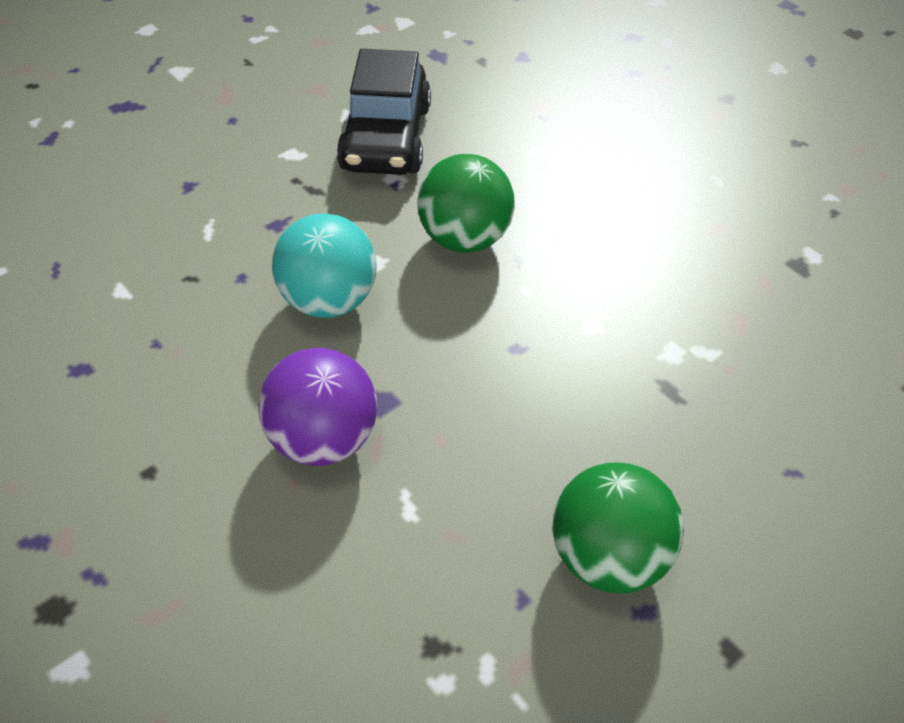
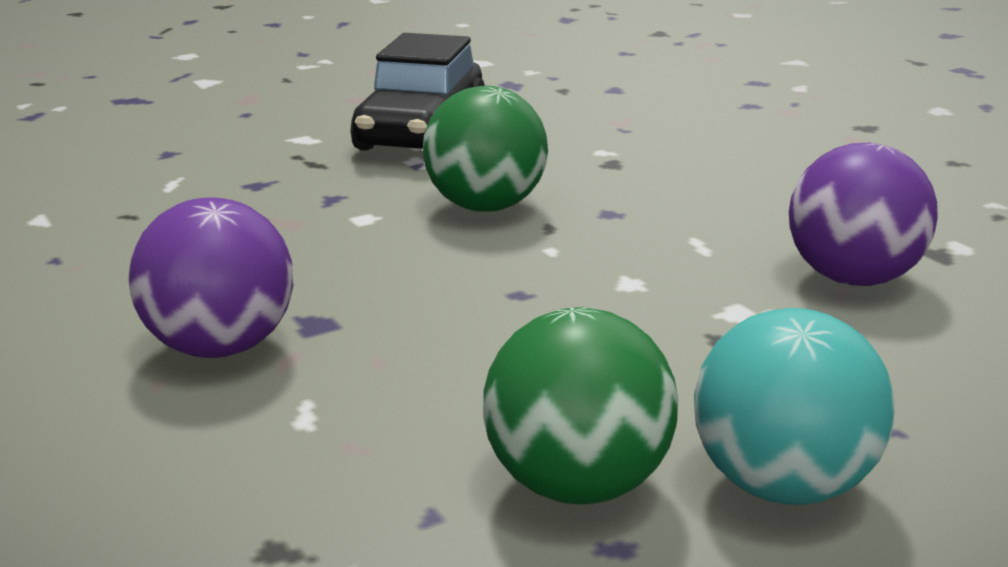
camera: 10 degrees right, 25 degrees down
(329, 301) = (289, 241): turquoise ball -> turquoise ball (782, 486)
(745, 304) = (852, 278): none -> purple ball

